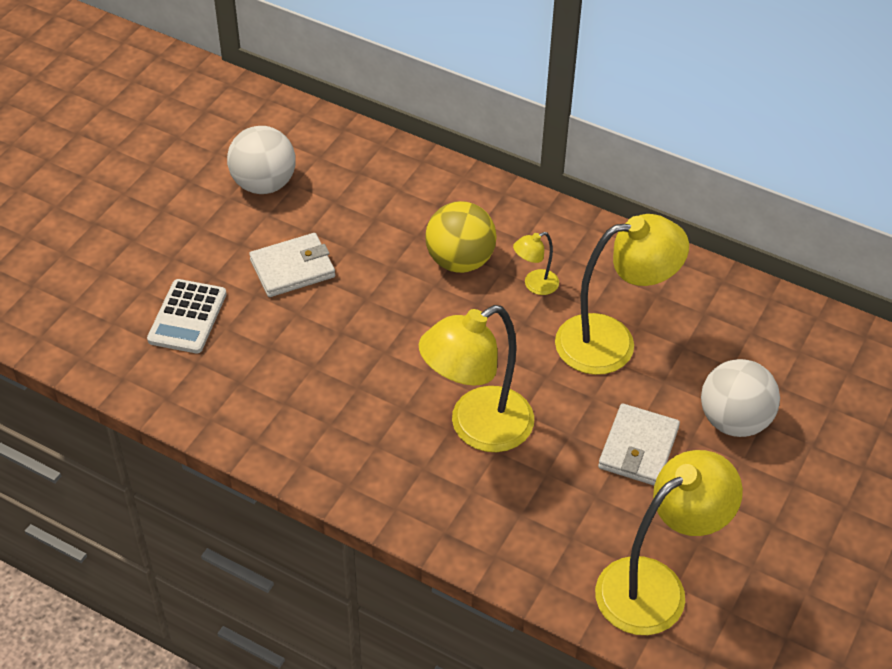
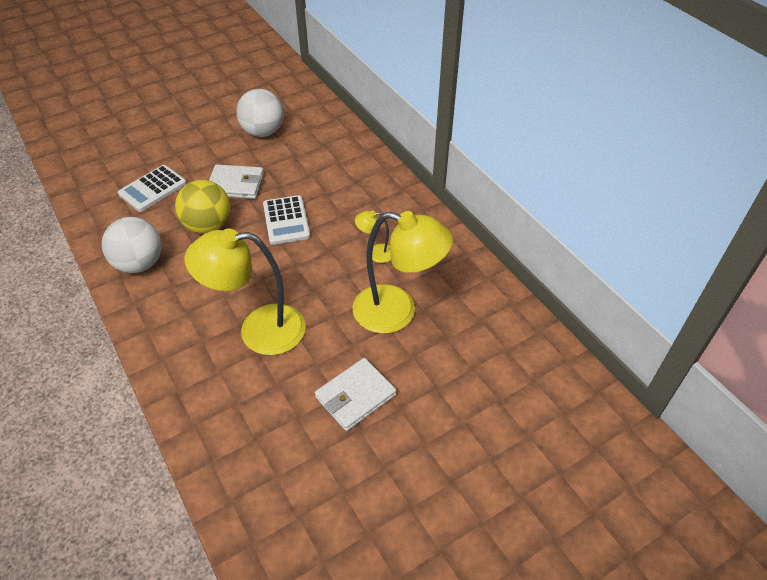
camera: 30 degrees right, 0 degrees up
(397, 288) = (286, 220): none -> white calculator
(460, 261) = (340, 219): yellow ball -> yellow ball (208, 225)
(656, 586) = (284, 508): yellow lamp -> none
(734, 421) = (442, 409): white ball -> white ball (139, 264)

